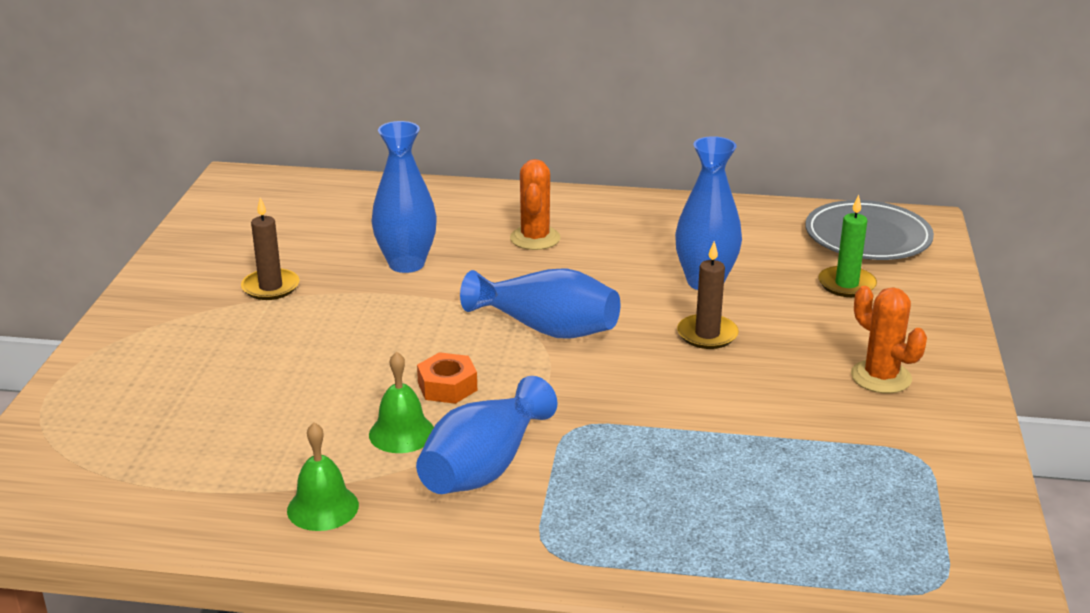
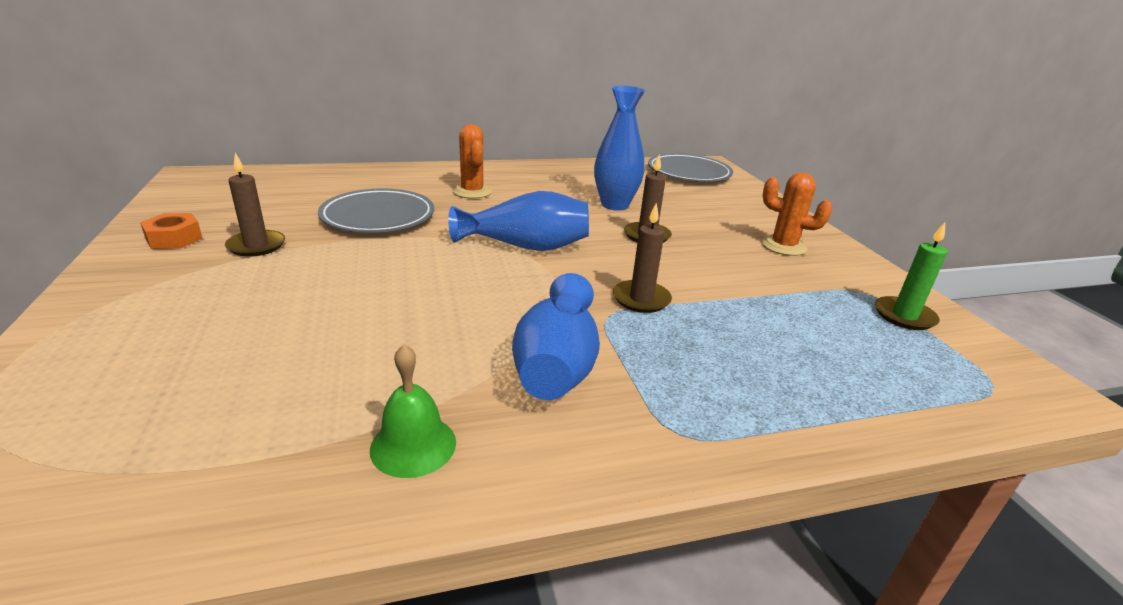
camera: 25 degrees left, 0 degrees up
(401, 433) = (455, 348): green bell -> none
(406, 264) = (378, 216): blue vase -> grey plate
(447, 386) = (473, 301): orange nut -> orange nut (174, 239)
(626, 416) = (641, 299): none -> brown candle
(846, 284) = (704, 197): green candle -> green candle (904, 316)

